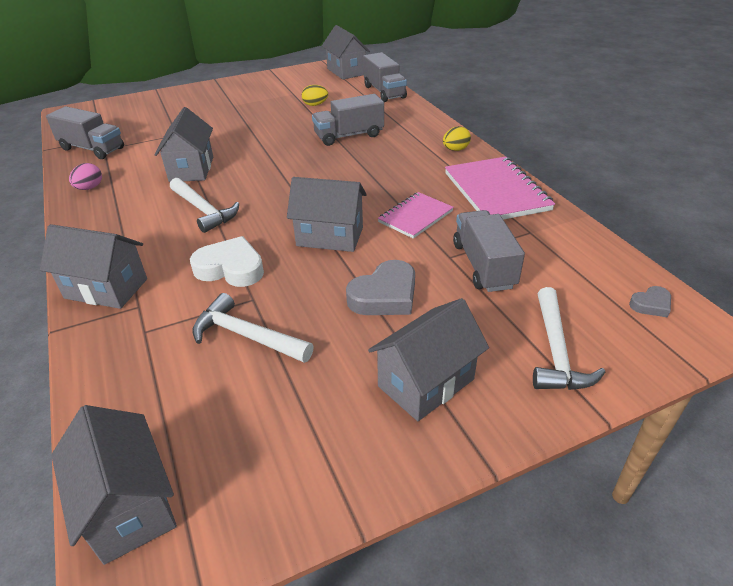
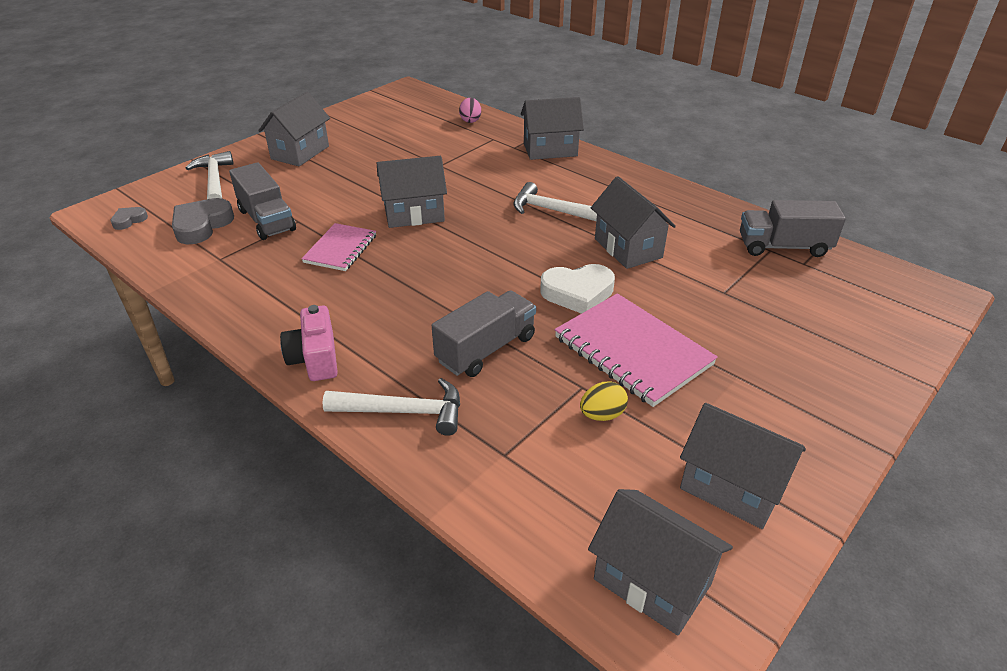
camera: 155 degrees right, 0 degrees up
(89, 188) = (695, 206): pink egg -> pink egg (470, 120)
(129, 506) = (424, 98): grey house -> grey house (731, 487)
(230, 268) = (476, 177): white heart -> white heart (578, 293)
(246, 336) = (426, 149): white hammer -> white hammer (404, 411)
(384, 92) = (502, 501): grey truck -> none
(385, 295) = (343, 185): grey heart -> grey heart (202, 225)
(455, 150) = (315, 359): yellow egg -> pink camera
(496, 191) = (254, 299): pink notebook -> pink notebook (632, 351)

